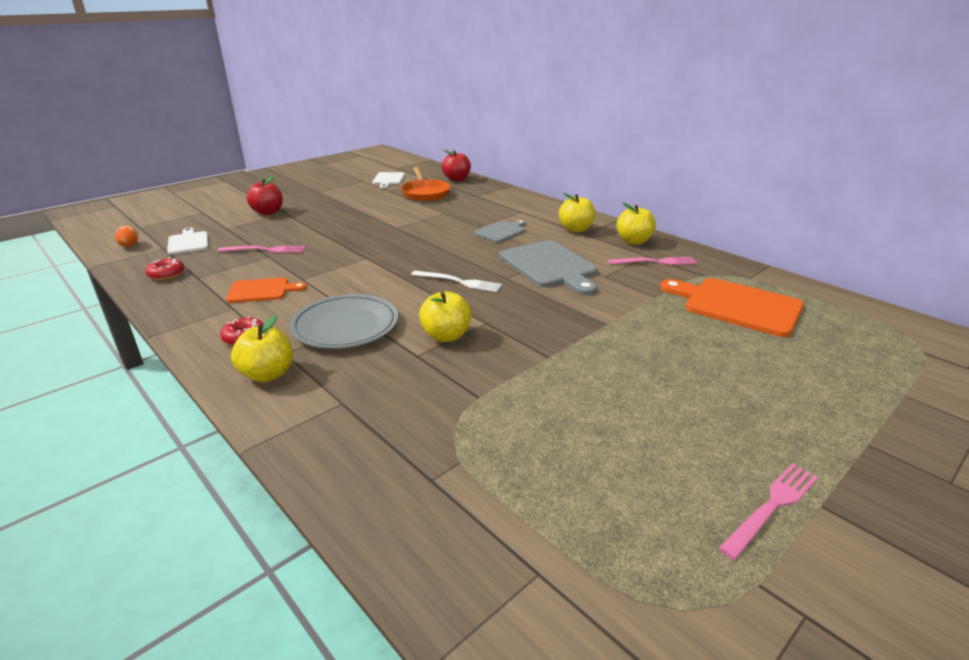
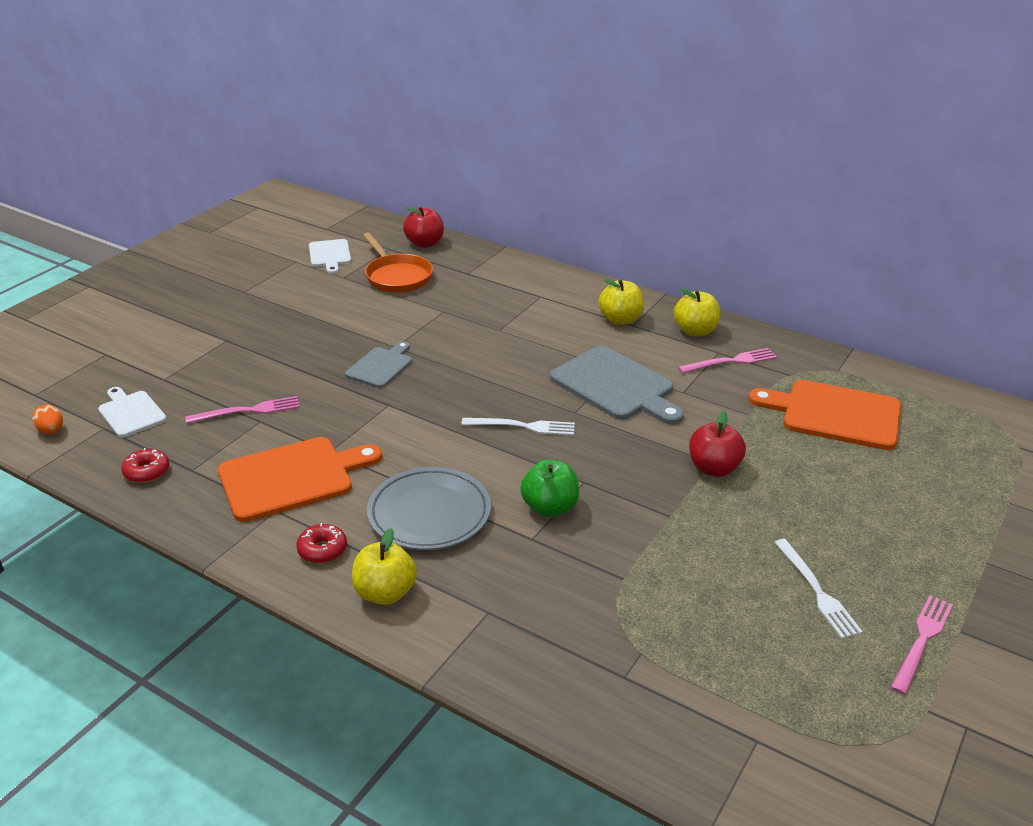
camera: 15 degrees left, 5 degrees up
(261, 290) = (292, 478): orange cutting board -> orange cutting board, size x1.73
(268, 212) = (201, 341): red apple -> red apple (713, 468)
(446, 336) = (550, 507): yellow apple -> green apple
(501, 231) = (532, 335): grey cutting board -> grey cutting board (381, 366)
(667, 439) = (817, 591): none -> white fork

